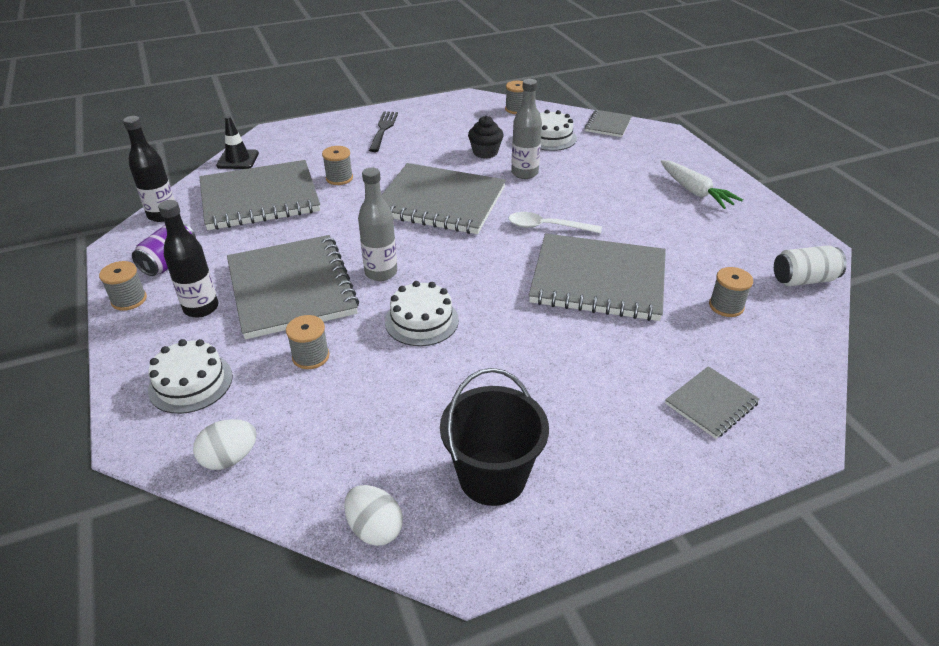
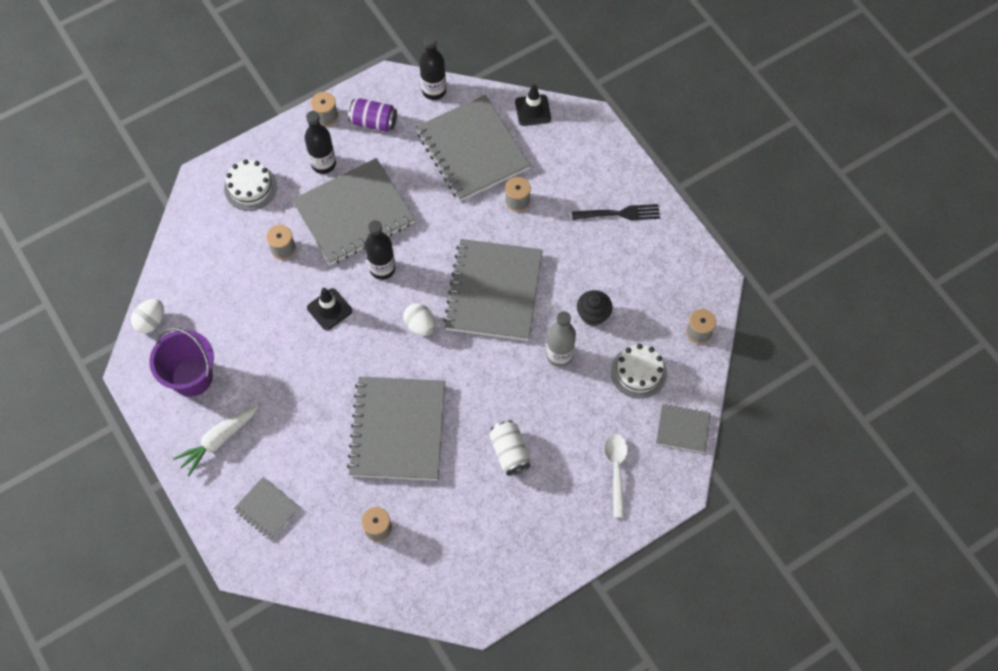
camera: 80 degrees right, 25 degrees up
(230, 458) = (193, 232): white egg -> white egg (420, 325)
(381, 273) = (382, 269): grey bottle -> black bottle
(421, 321) = (329, 309): white cake -> black traffic cone
(492, 477) = (192, 377): black bucket -> purple bucket
(546, 227) = (469, 384): white spoon -> white spoon (616, 470)
(695, 192) = (555, 514): white carrot -> white carrot (218, 440)
(803, 279) = (424, 596): white can -> white can (510, 452)

